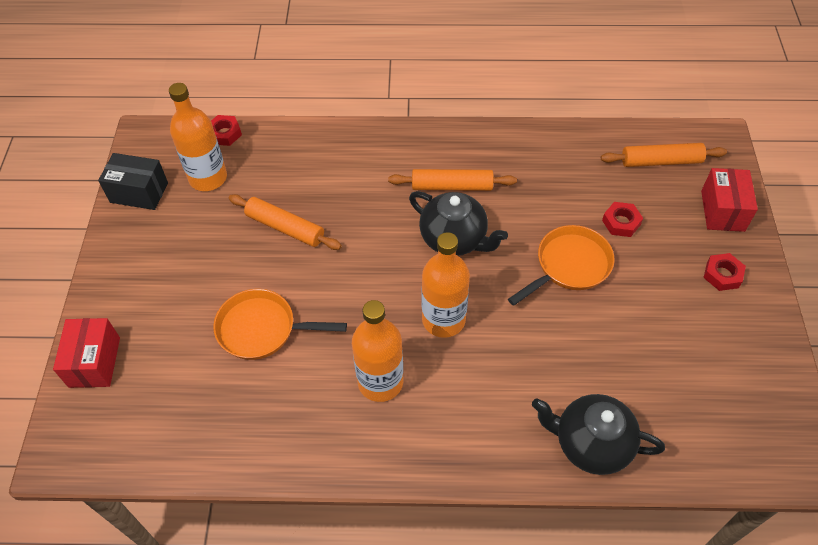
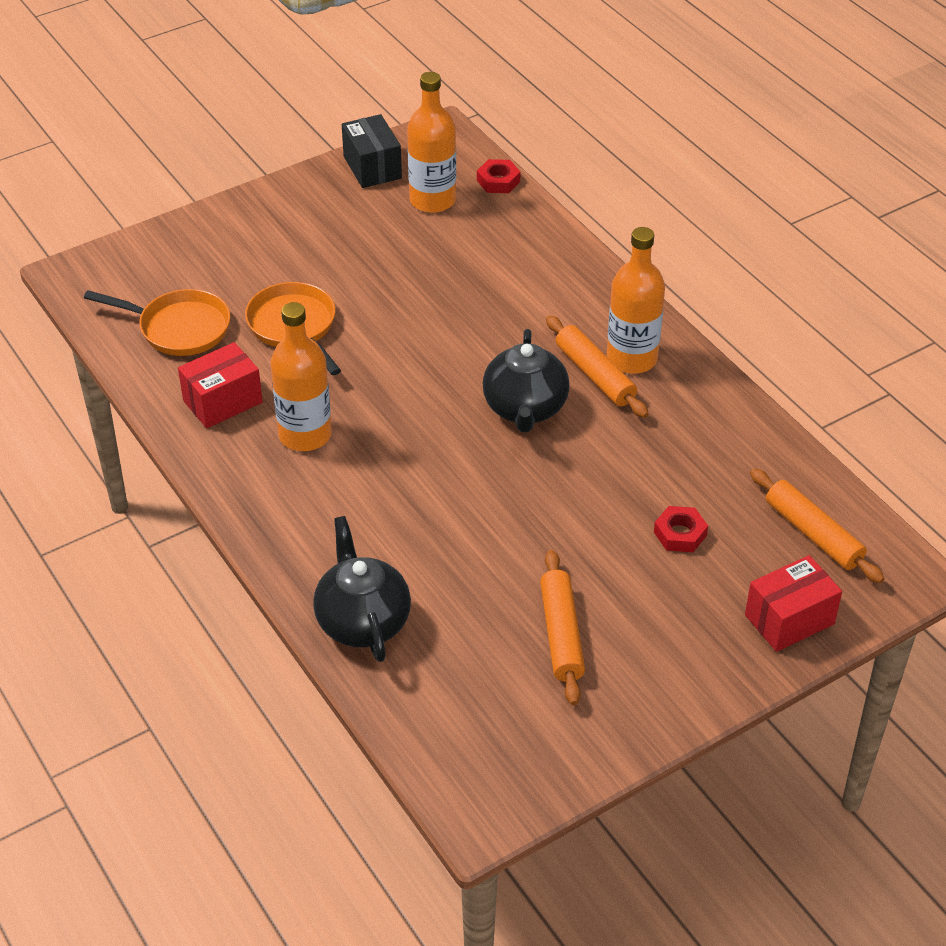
camera: 55 degrees right, 10 degrees down
(94, 362) = (173, 244): red box -> red box (223, 402)
(285, 228) = (423, 282): orange rolling pin -> orange rolling pin (561, 634)
(443, 320) = (415, 446): orange bottle -> orange bottle (632, 358)
(569, 266) = (575, 514): orange pan -> orange pan (179, 328)
(722, 275) = (687, 653): red nut -> none

